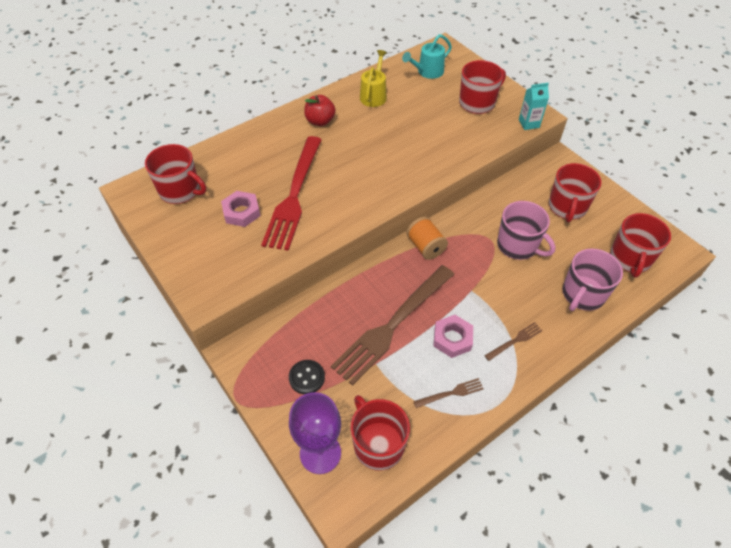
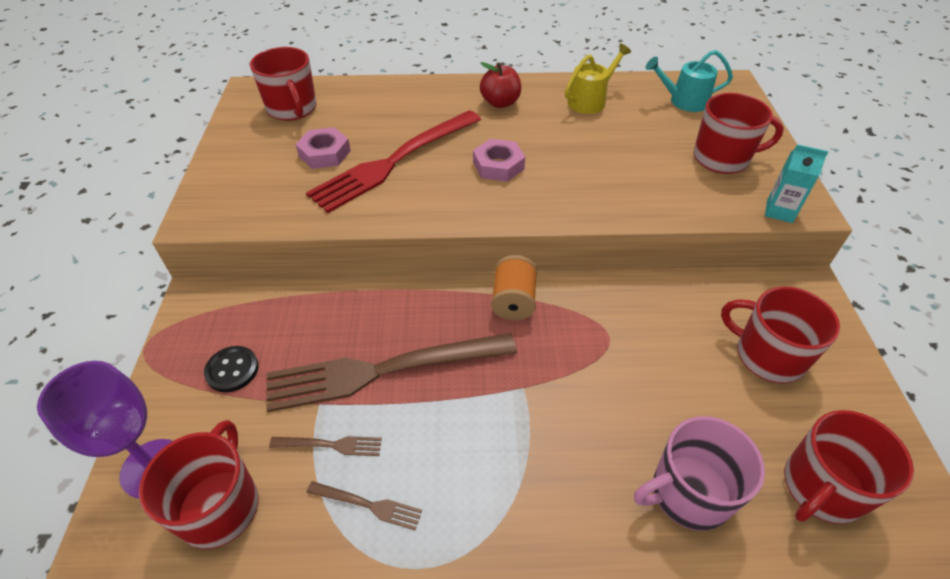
camera: 35 degrees right, 5 degrees down
(452, 339) = (439, 434): pink nut -> pink nut (498, 165)
(515, 341) = (522, 493): brown fork -> brown fork (331, 445)
(518, 245) = (643, 367): pink mug -> none
(567, 207) = (767, 356): red mug -> red mug turned 75 degrees clockwise

